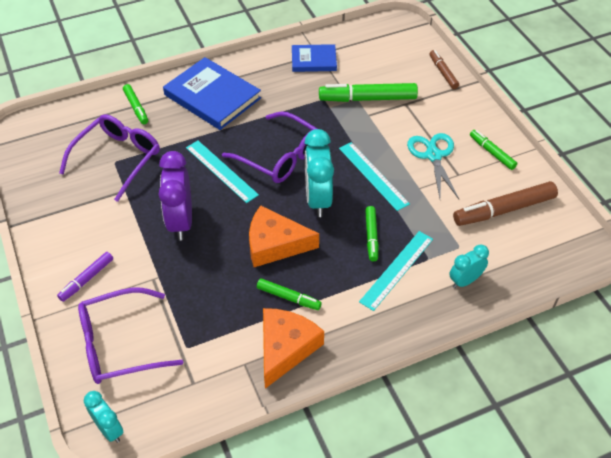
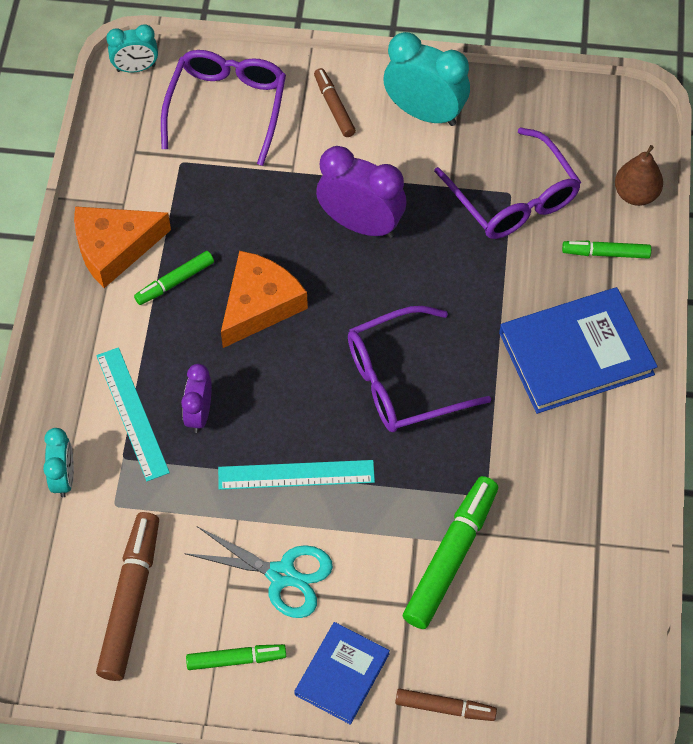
camera: 120 degrees right, 10 degrees up
(85, 109) = (635, 194): none -> brown pear
(87, 279) = (334, 107): purple marker -> brown marker
(221, 171) = (419, 301): turquoise ruler -> none
(285, 348) = (114, 248): orange cheese -> orange cheese turned 105 degrees clockwise
(314, 60) = (584, 529): blue book -> blue book (342, 674)
(318, 199) = (299, 386): turquoise clock -> turquoise clock (424, 113)
(371, 236) = (199, 414): green marker -> purple clock

